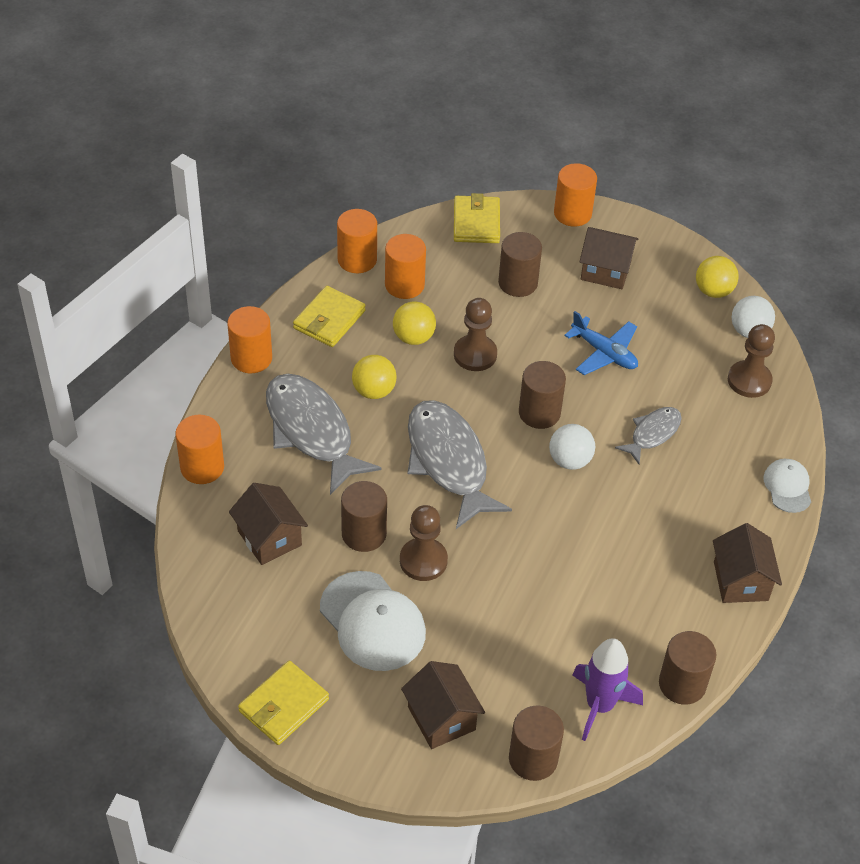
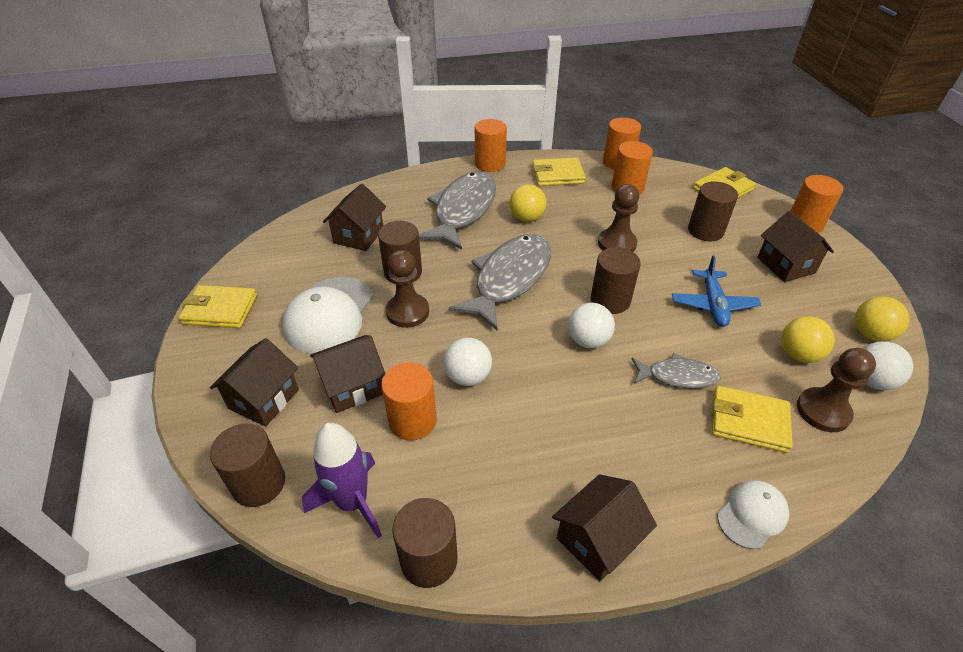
camera: 55 degrees right, 5 degrees down
(202, 467) = (387, 186): orange cylinder -> orange cylinder (412, 421)
(413, 337) = (592, 212): yellow ball -> yellow ball (798, 354)
(482, 648) = (353, 387): none -> brown house
(539, 564) = (468, 376): none -> white ball
(723, 428) = (748, 421): none -> yellow wallet

